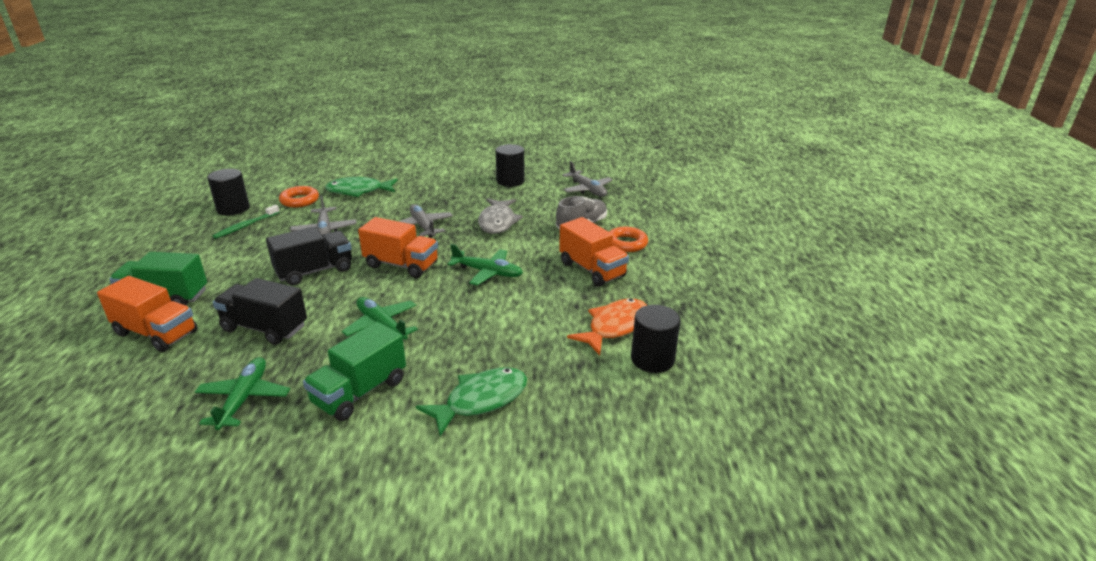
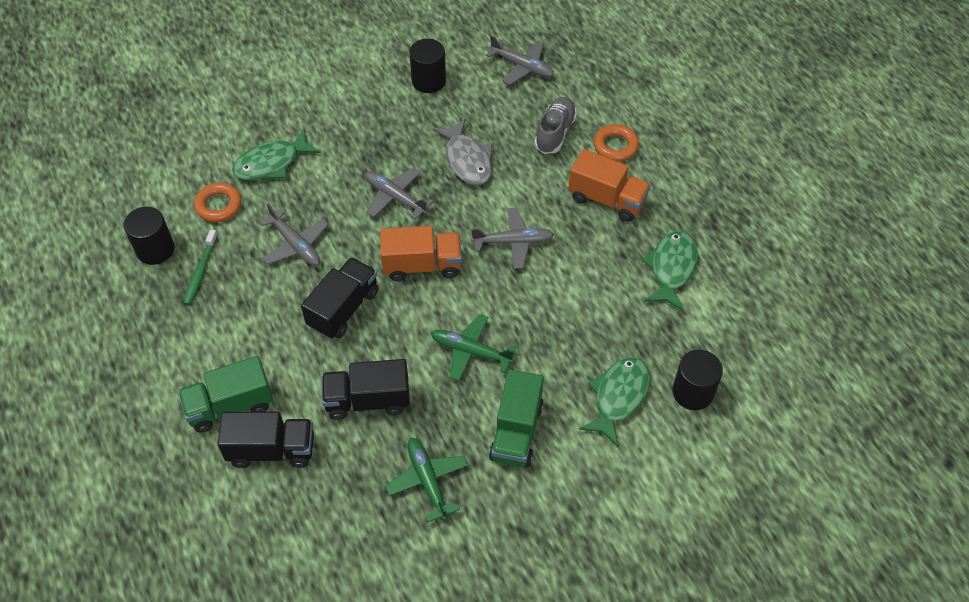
camera: 25 degrees left, 25 degrees up
(156, 333) = (272, 449): orange truck -> black truck
(487, 272) = (513, 242): green plane -> grey plane
(615, 327) = (671, 268): orange fish -> green fish
(652, 359) = (722, 294): black cylinder -> black cylinder (693, 392)

